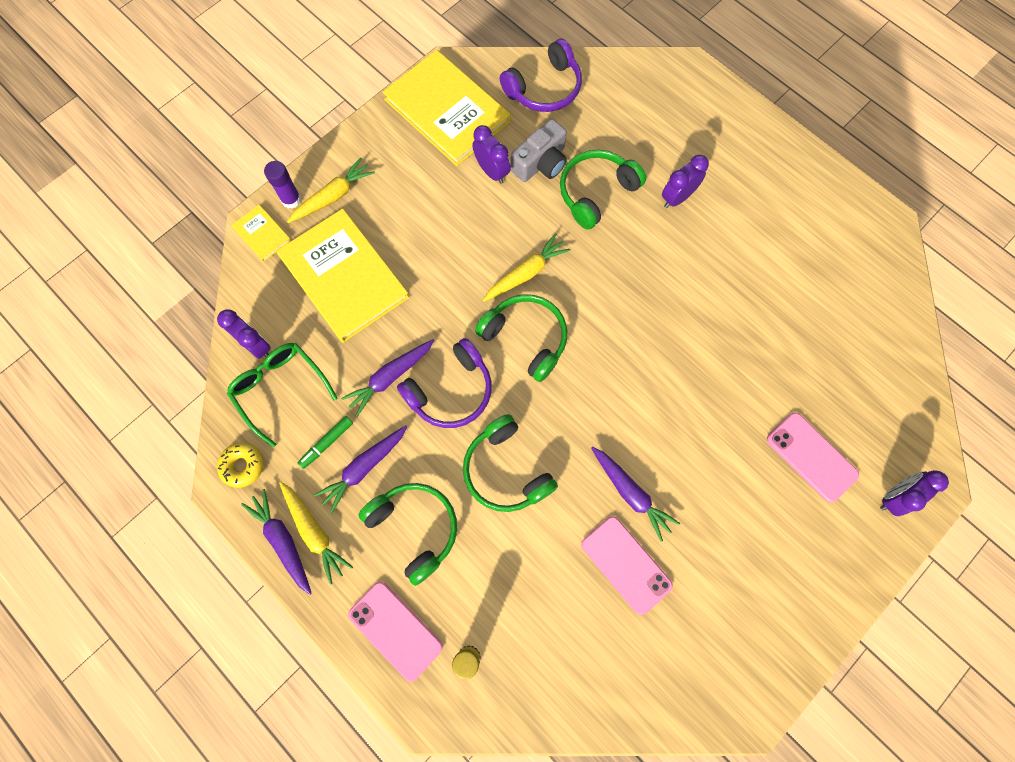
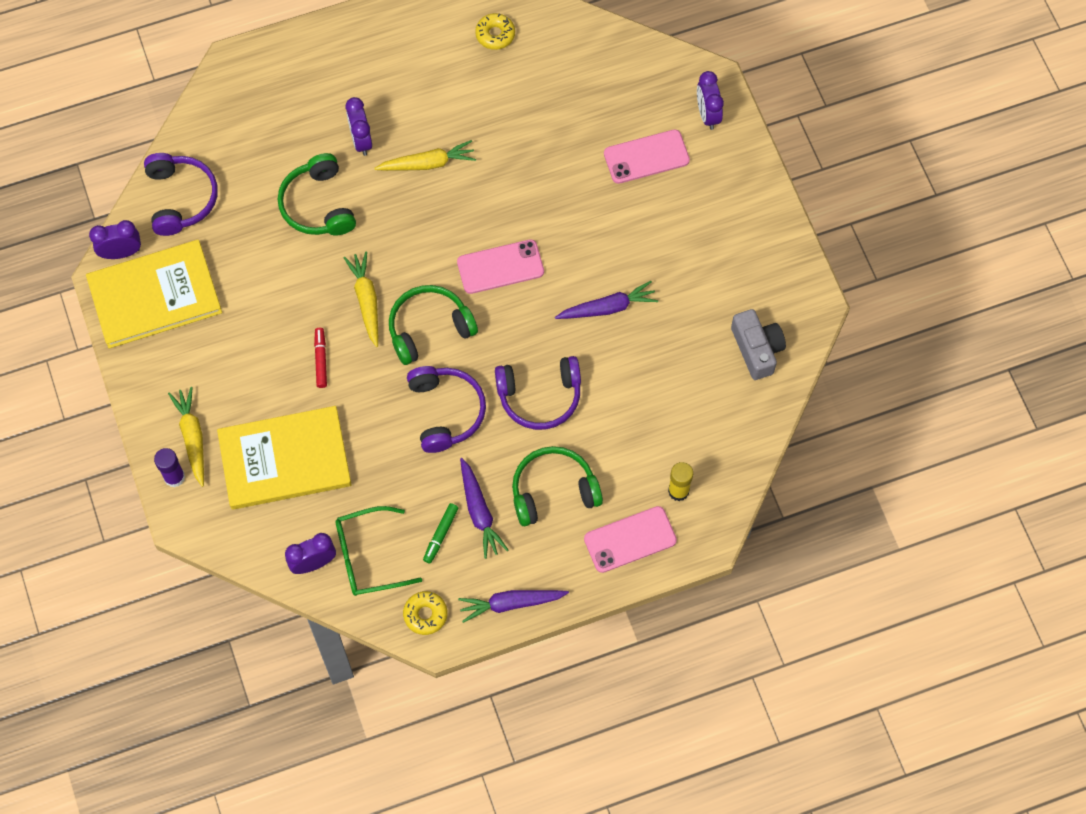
camera: 65 degrees left, 5 degrees down
(262, 234) = (198, 518): yellow book -> none
(314, 532) = (516, 574): yellow carrot -> yellow carrot (428, 163)
(327, 443) = (441, 535): green marker -> green marker turned 45 degrees clockwise
(390, 377) = (406, 457): purple carrot -> none
(451, 262) = (321, 360): none -> red marker
(492, 171) = (245, 284): purple clock -> purple clock (121, 253)
(506, 470) = (540, 396): green headphones -> purple headphones
(541, 163) = (260, 238): grey camera -> grey camera (757, 349)
(626, 564) = (663, 338): pink phone -> pink phone (500, 267)
(850, 259) = (495, 34): none -> yellow donut

